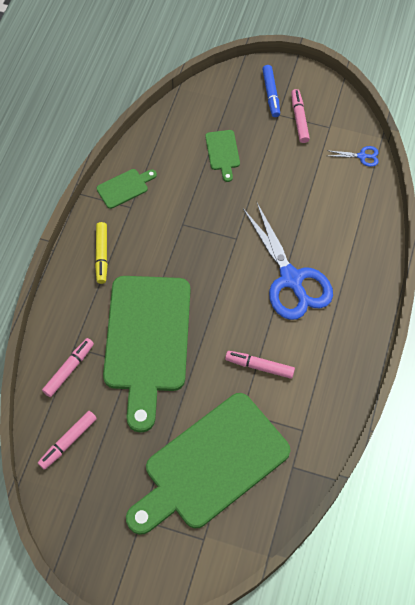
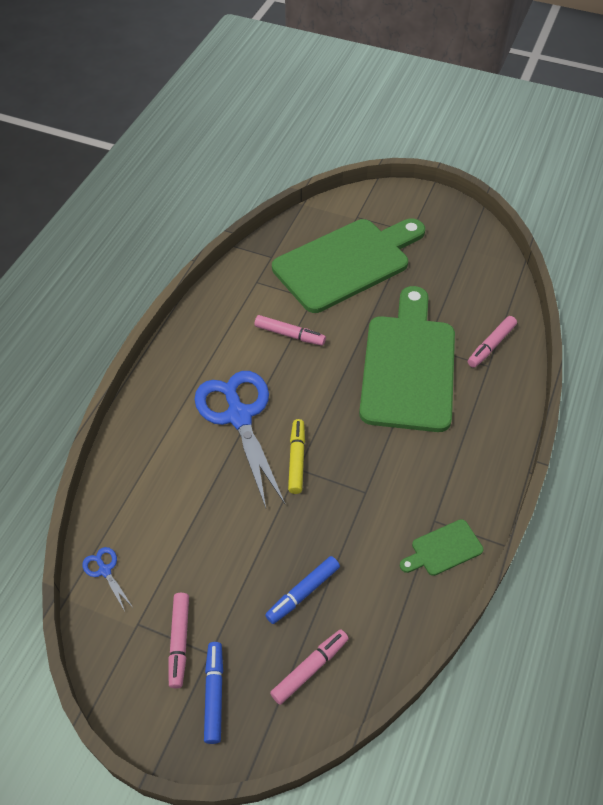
camera: 175 degrees left, 10 degrees down
(68, 441) = (483, 288): pink marker -> pink marker (310, 668)
(102, 255) = (467, 460): yellow marker -> yellow marker (296, 459)
(222, 153) = (303, 593): green cutting board -> blue marker
(362, 156) = (105, 570): blue scissors -> blue scissors turned 45 degrees clockwise

